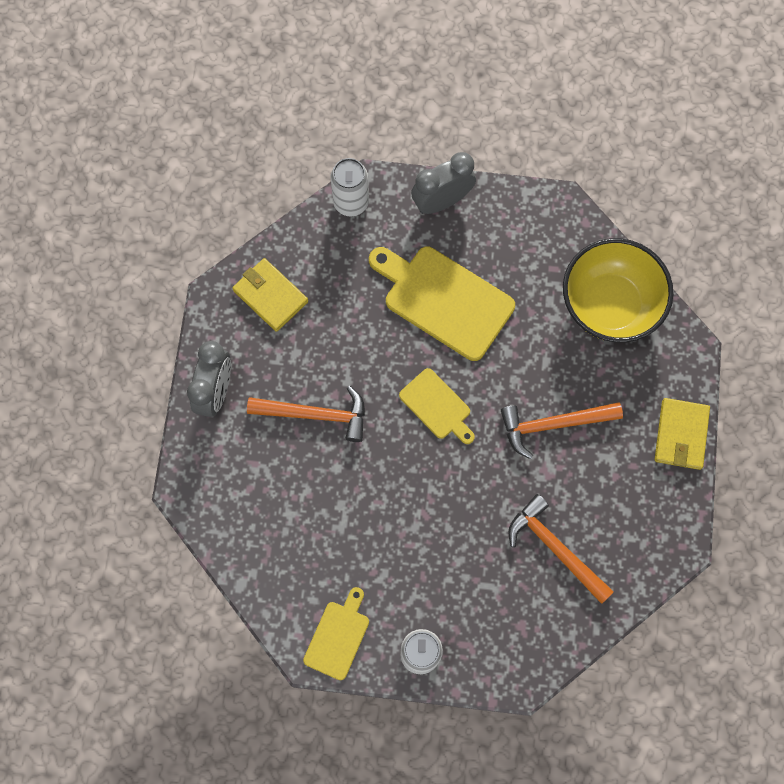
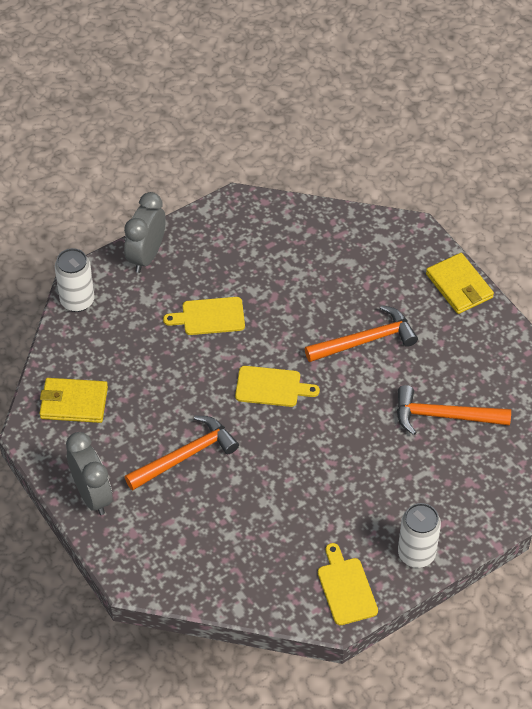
camera: 40 degrees left, 20 degrees down
(443, 300) = (209, 316): yellow cutting board -> yellow cutting board, size x0.55
(553, 424) = (366, 340): orange hammer -> orange hammer turned 150 degrees counterclockwise
(609, 305) = (332, 240): yellow bowl -> none

